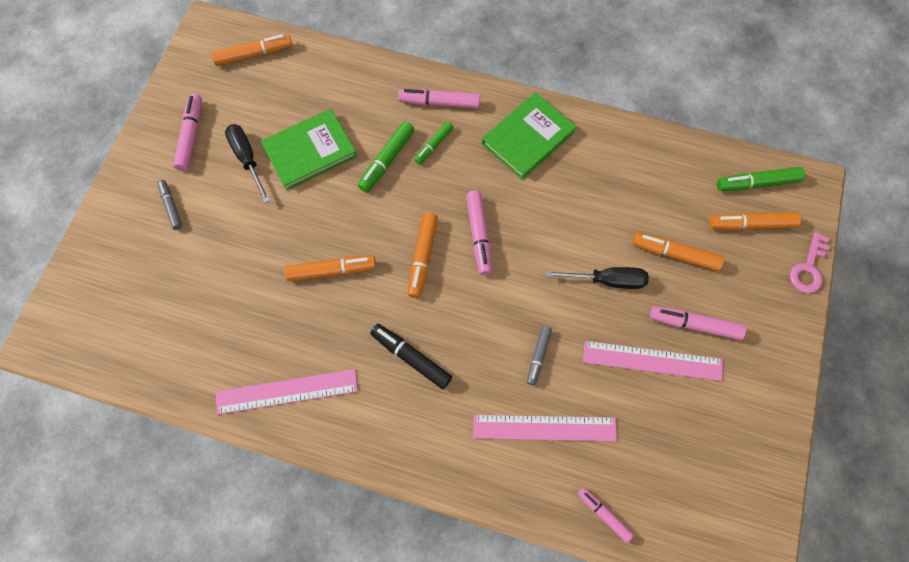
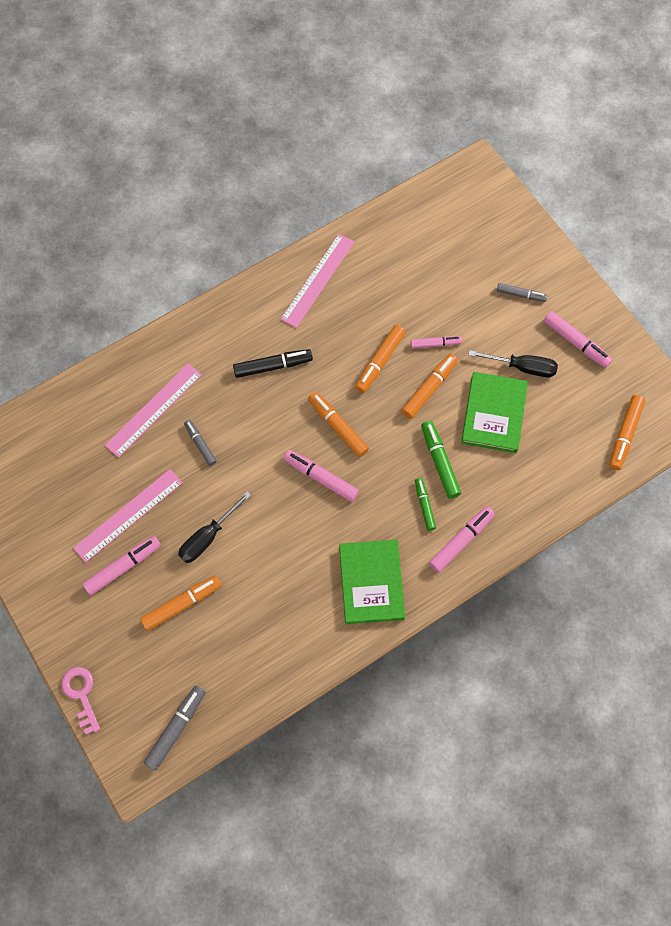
camera: 130 degrees right, 0 degrees up
(603, 514) = (74, 400): pink marker -> pink marker (435, 344)
(751, 224) = (151, 686): orange marker -> orange marker (429, 388)
(757, 183) = (176, 728): green marker -> grey marker

